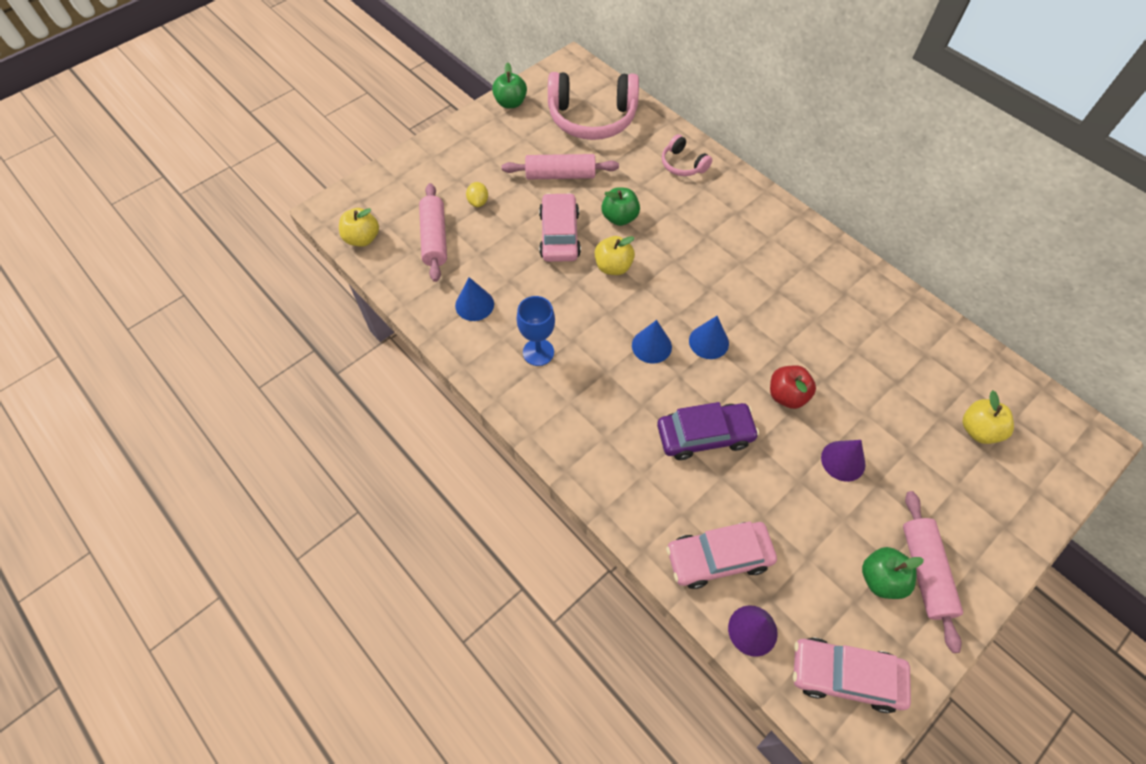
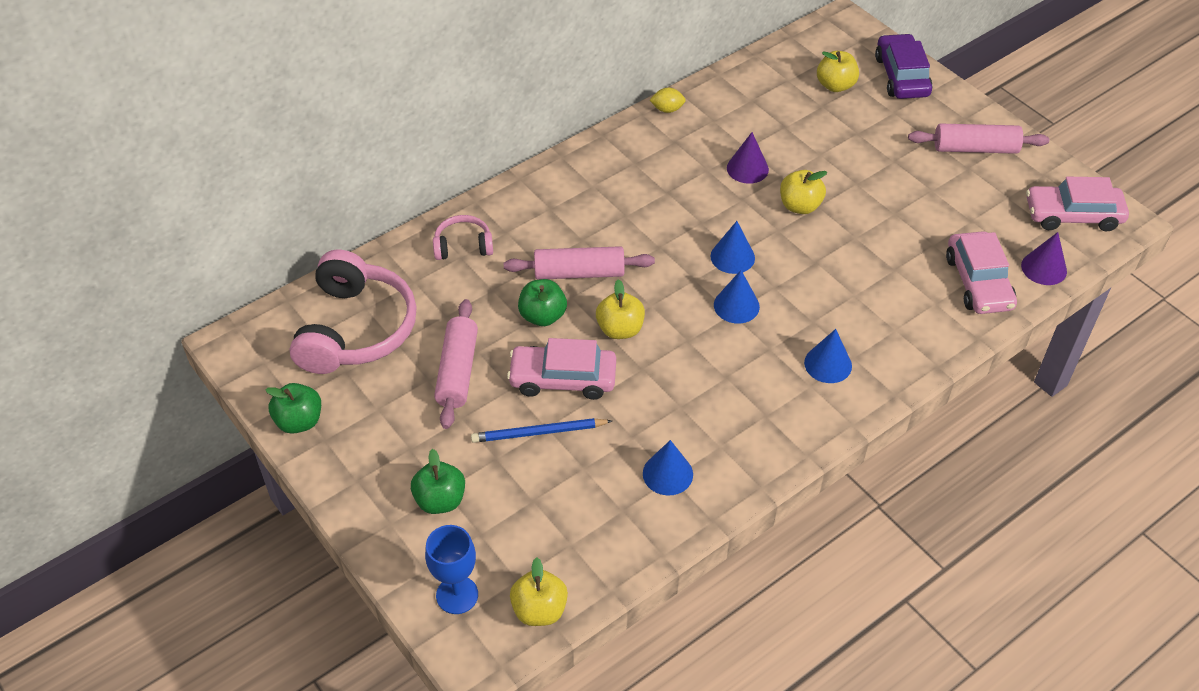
camera: 85 degrees left, 10 degrees down
(434, 238) = (551, 518): pink rolling pin -> pink rolling pin (579, 273)
(478, 202) = (491, 466): yellow lemon -> yellow lemon (667, 109)
(508, 225) = (539, 432): none -> blue pencil
(538, 352) = (742, 410): blue goblet -> blue goblet (457, 595)
(594, 416) = (828, 364): none -> blue cone
(683, 164) = (463, 246): pink headphones -> pink headphones turned 150 degrees counterclockwise
(704, 435) = (848, 275): purple car -> purple car (902, 76)
(787, 395) = (800, 206): red apple -> yellow apple
(843, 461) = (871, 179): purple cone -> purple cone (747, 168)
(845, 675) = (1072, 215): pink car -> pink car turned 75 degrees clockwise
(881, 579) = (985, 177): green apple -> green apple (440, 500)

